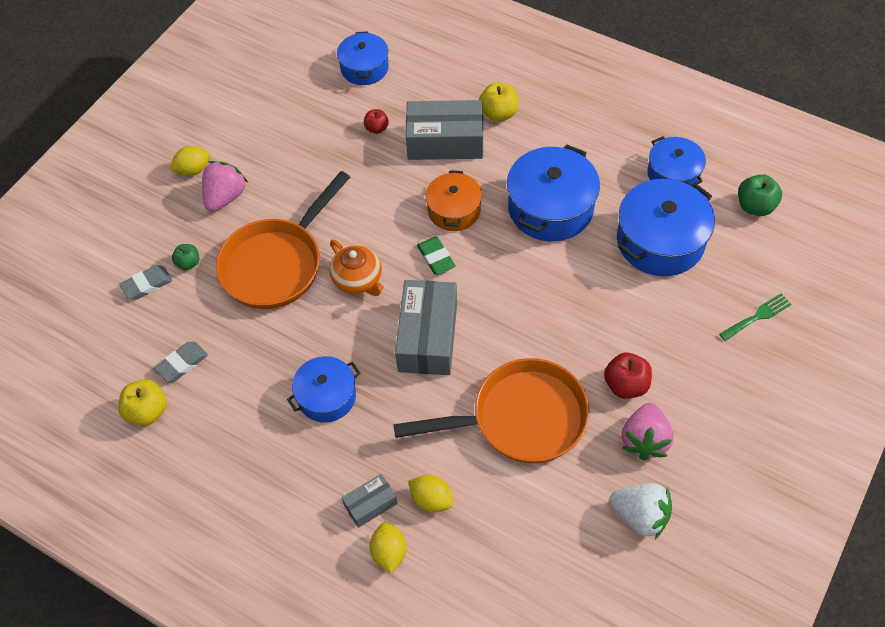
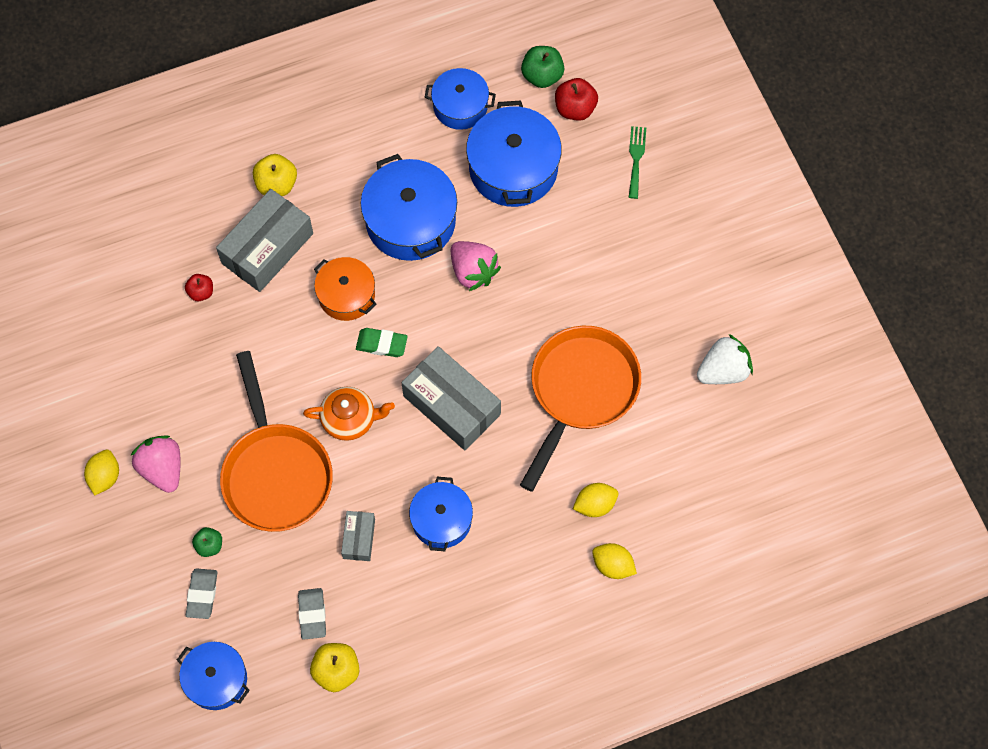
camera: 55 degrees left, 10 degrees up
(364, 68) = (120, 253): blue pot -> blue pot (216, 679)
(370, 504) = (563, 551): grey box -> grey box (359, 538)
(626, 385) = (615, 296): red apple -> red apple (575, 109)
(644, 440) = (669, 319): pink strawberry -> pink strawberry (473, 271)

